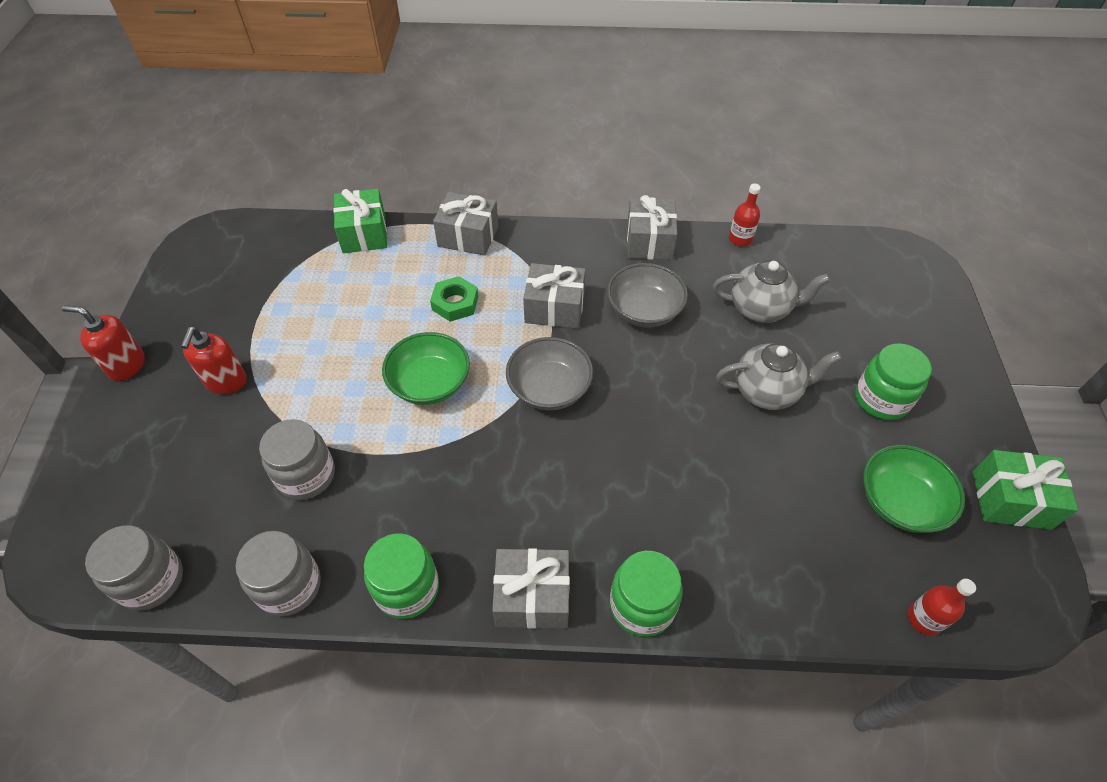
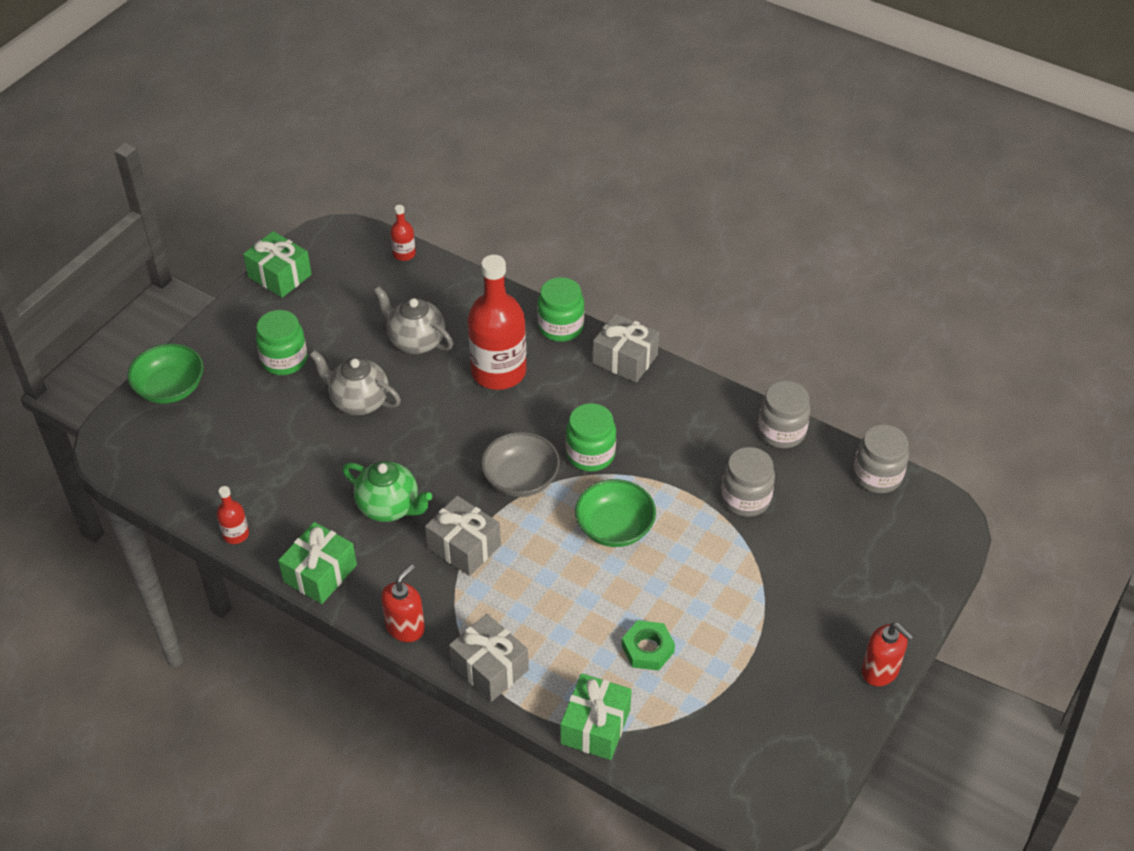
camera: 150 degrees left, 5 degrees down
(226, 382) = (790, 610): red soap dispenser -> red soap dispenser (405, 627)
(407, 588) = (703, 397): green jar -> green jar (590, 454)
(455, 303) = (549, 594): green nut -> green nut (647, 649)
(644, 311) = (389, 507): grey bowl -> green teapot
(649, 241) = (320, 573): grey gift -> green gift
(663, 499) = (498, 371): none -> red bottle
(760, 309) = (293, 462): grey teapot -> grey teapot (416, 341)
(900, 502) = (348, 304): green bowl -> green bowl (170, 388)

